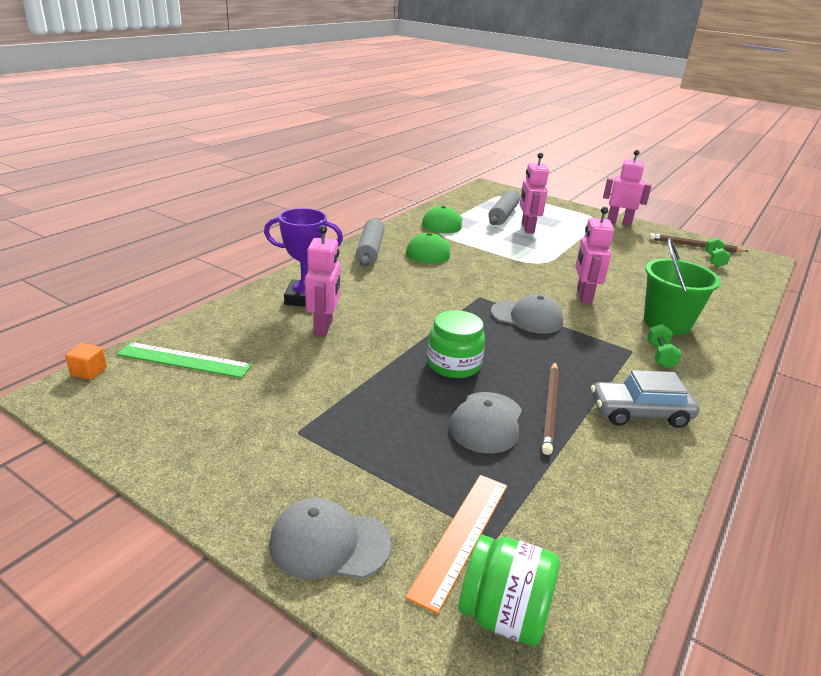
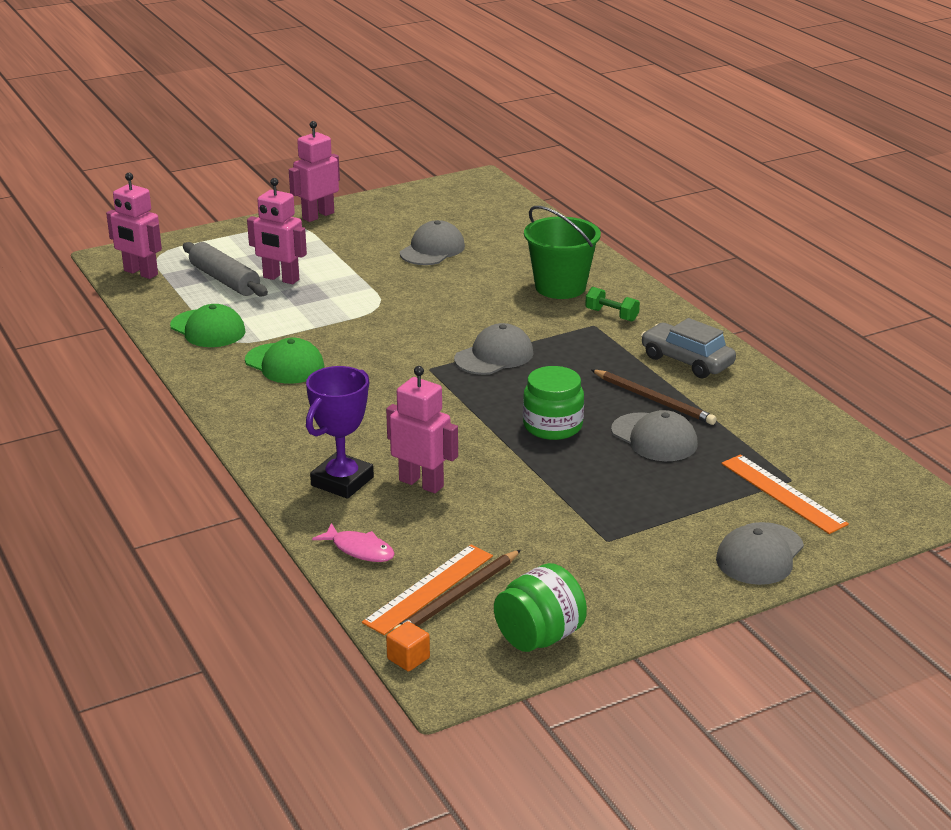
camera: 60 degrees left, 0 degrees up
(184, 360) = (429, 589): green ruler -> orange ruler
(223, 322) = (359, 549): none -> pink fish
(370, 250) = (244, 404): grey rolling pin -> none
(503, 615) = (861, 499): green jar -> green jar (539, 637)
(583, 296) = (476, 308): pink robot -> pink robot (140, 273)
(638, 264) = (432, 250): none -> grey cap
(639, 413) = (686, 361): grey car -> grey car turned 105 degrees clockwise
(695, 246) = (419, 200): brown pencil -> brown pencil (457, 597)
(714, 260) = (459, 206): green dumbbell -> none

